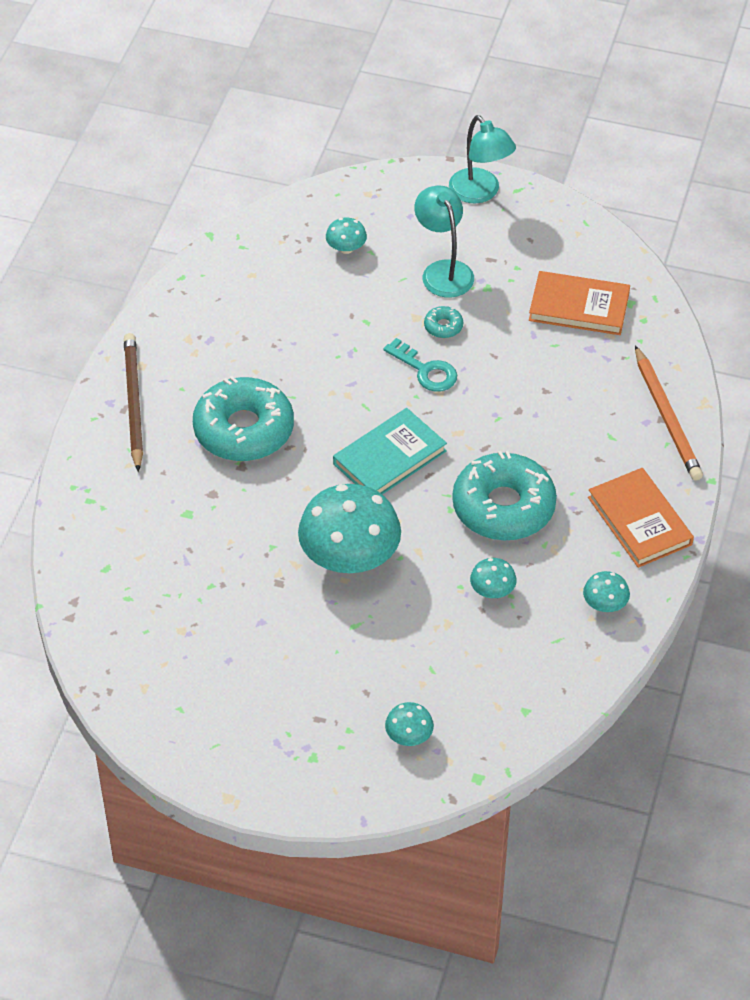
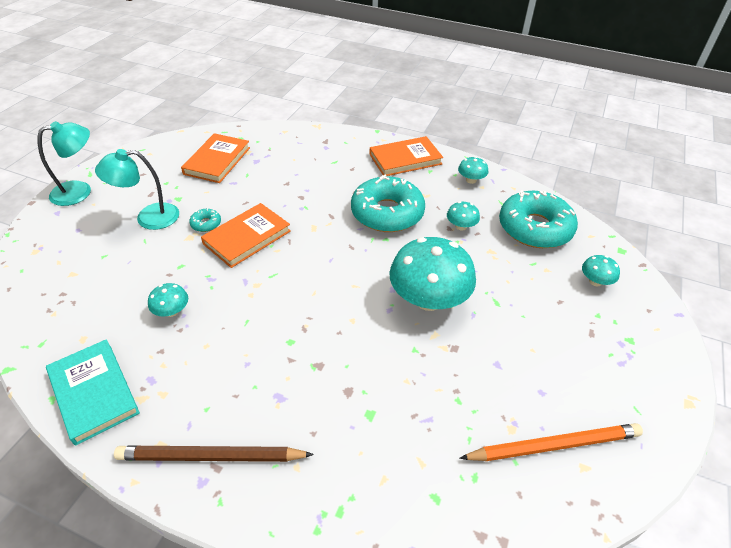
camera: 85 degrees left, 5 degrees down
(244, 430) = (275, 360): turquoise donut -> turquoise donut (535, 228)
(346, 248) = (90, 270): turquoise mushroom -> turquoise mushroom (172, 311)
(390, 457) = (330, 266): turquoise book -> turquoise book (94, 392)
(426, 370) = (247, 237): turquoise key -> orange book
(667, 417) = (324, 139): orange pencil -> orange pencil (554, 445)

